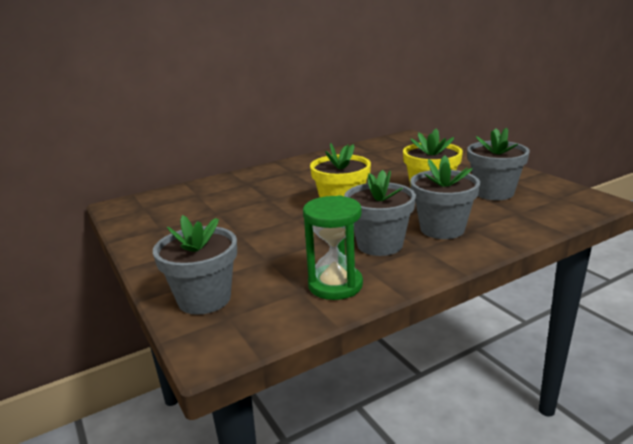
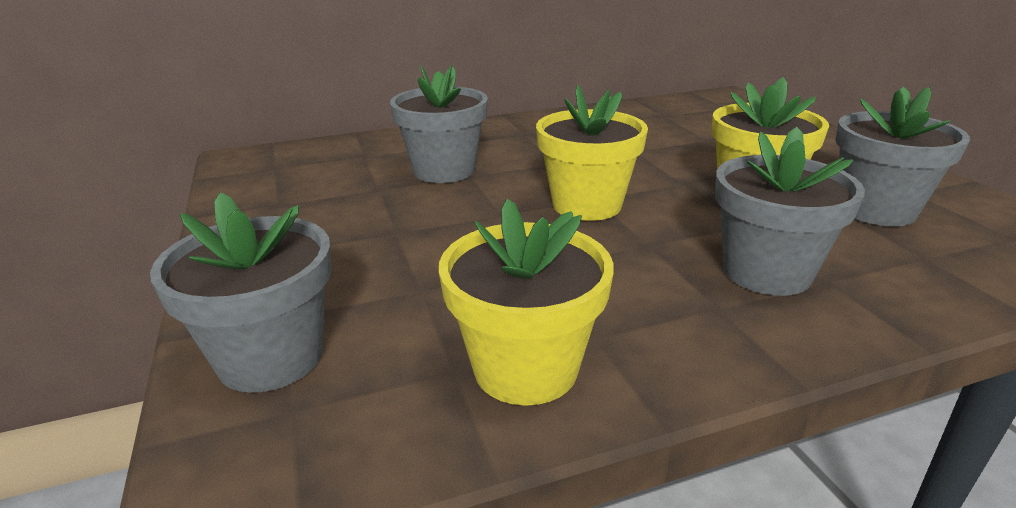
camera: 10 degrees right, 5 degrees up
(335, 285) = (525, 368): green hourglass -> yellow flower pot
(379, 244) = (637, 288): grey flower pot -> grey flower pot (444, 170)

